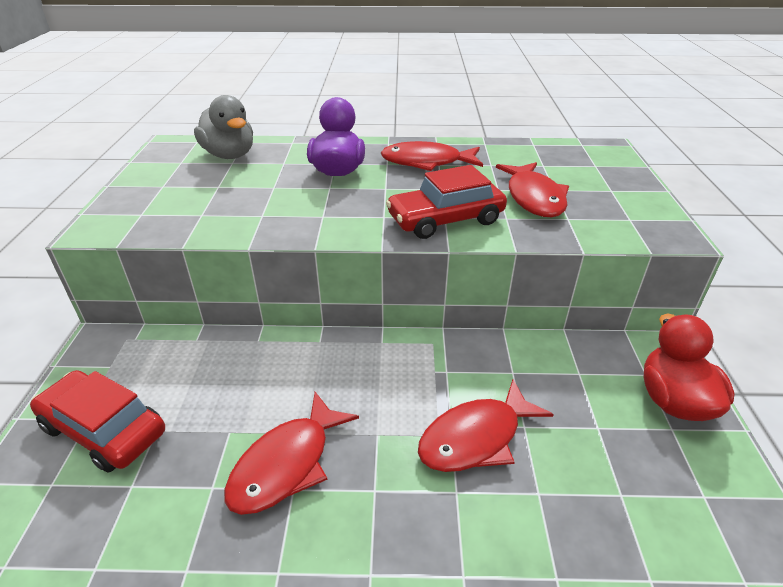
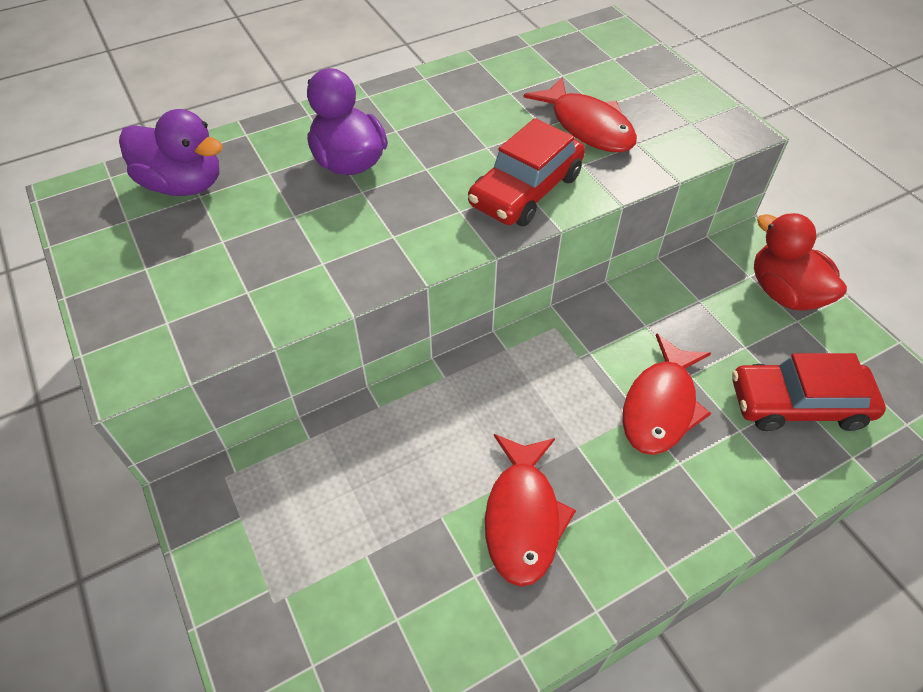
camera: 30 degrees left, 15 degrees up
(104, 429) = (309, 584): red car -> red car (798, 404)
(229, 155) = (184, 184): grey duck -> purple duck
(426, 162) = (438, 112): red fish -> none

